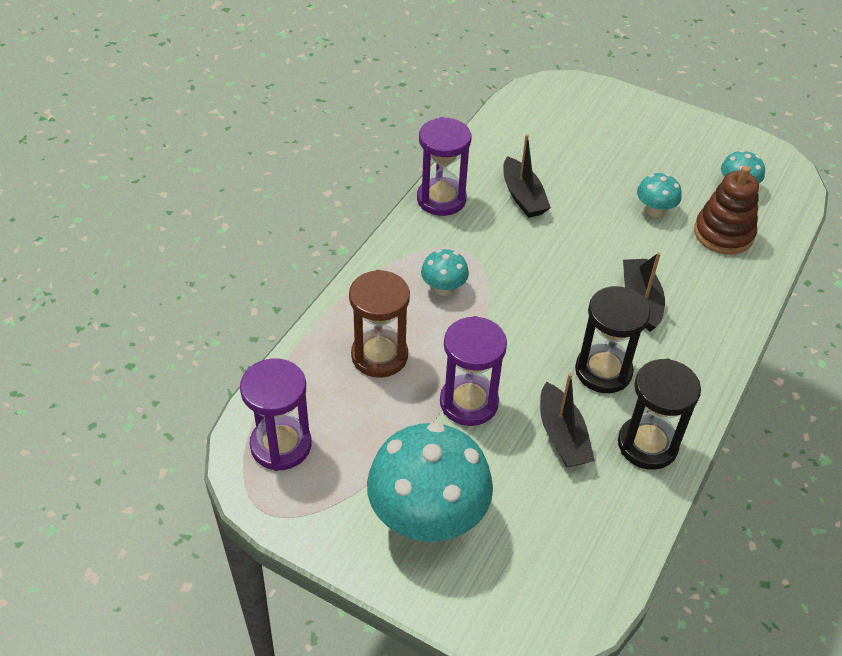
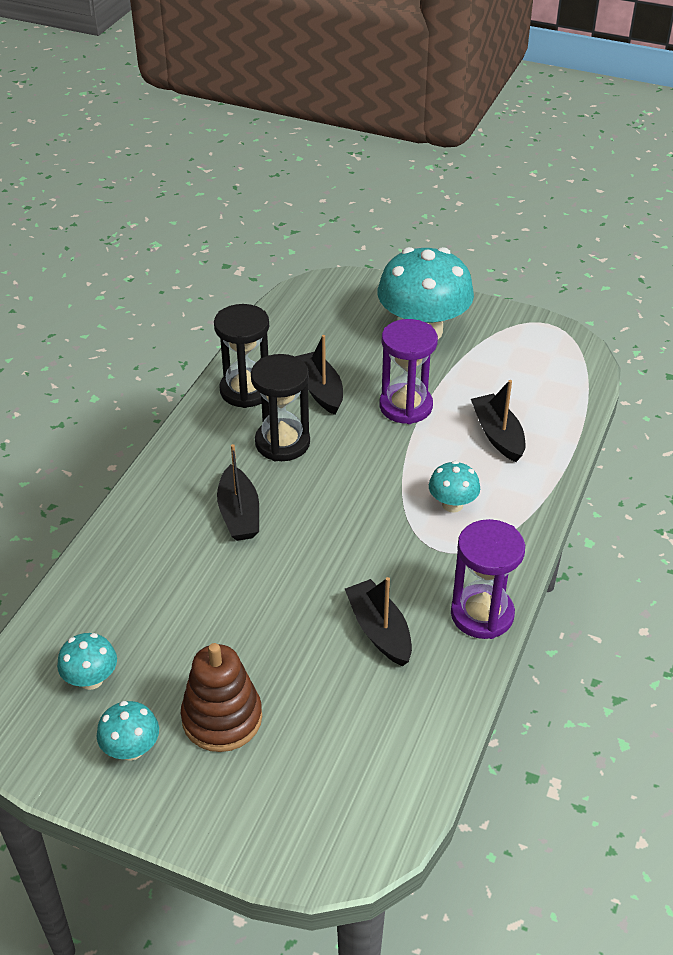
camera: 175 degrees right, 5 degrees down
(281, 445) = (556, 362): purple hourglass -> none
(379, 356) = (498, 435): brown hourglass -> black boat
(654, 210) = (209, 630): turquoise mushroom -> turquoise mushroom (131, 749)
(723, 233) = (127, 606): brown stacking toy -> brown stacking toy (222, 718)

